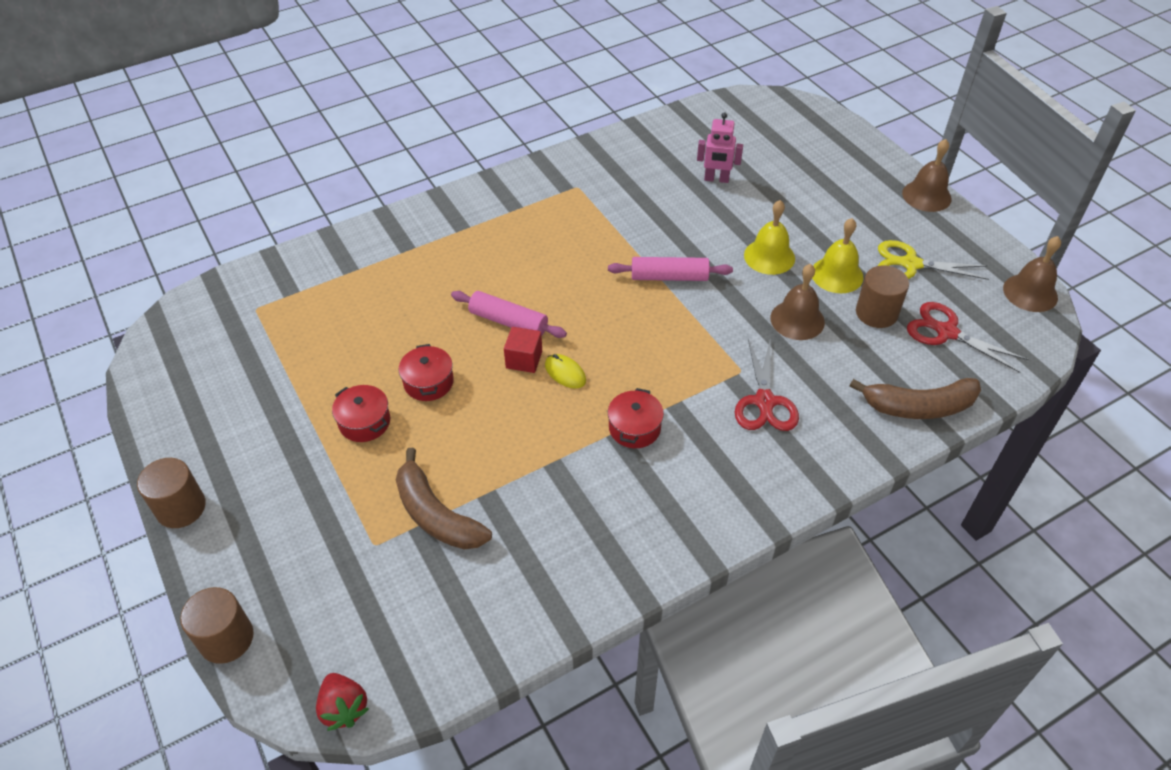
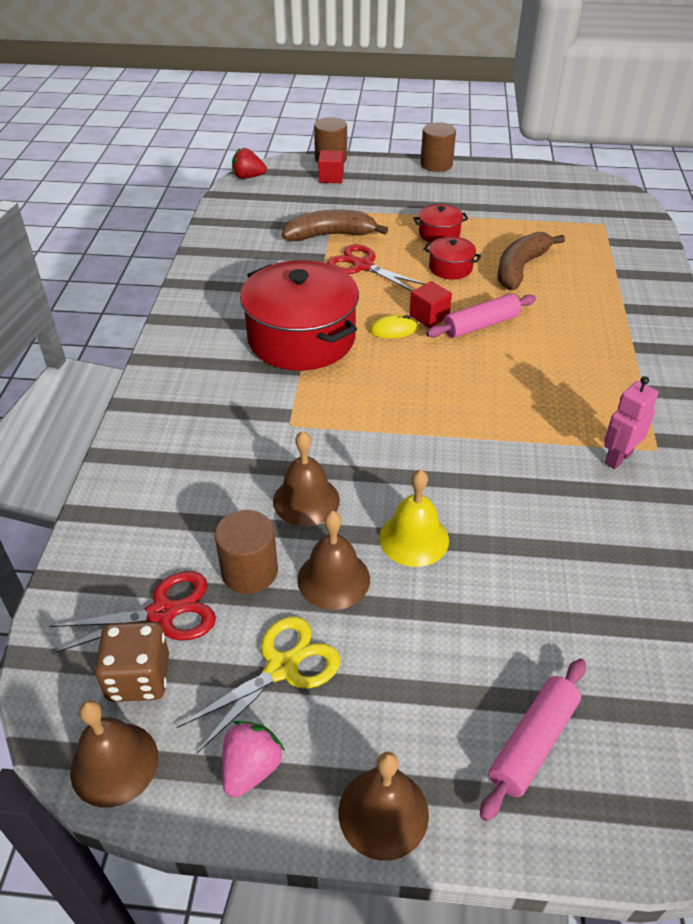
camera: 125 degrees right, 5 degrees down
(286, 603) = (331, 177): none -> red cube
(634, 428) = (301, 338): red pot -> red pot, size x2.23
(669, 277) = (451, 443): pink rolling pin -> pink rolling pin (532, 742)
(716, 179) = (593, 578): pink robot -> pink robot (617, 458)
(765, 401) = (244, 419): red scissors -> red scissors (363, 266)
(837, 274) = (333, 579): yellow bell -> brown bell
(918, 406) = (121, 514): brown banana -> brown banana (520, 268)
(966, 245) = (251, 768): none -> pink strawberry
(988, 315) = (139, 677): none -> brown dice

